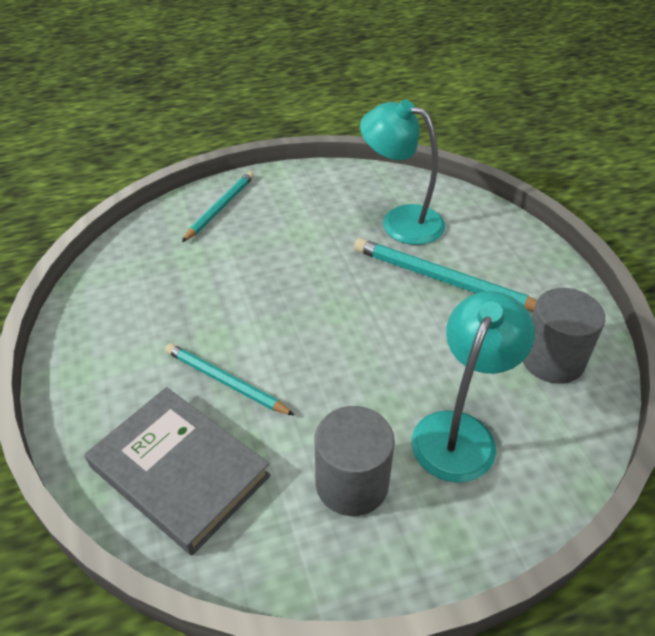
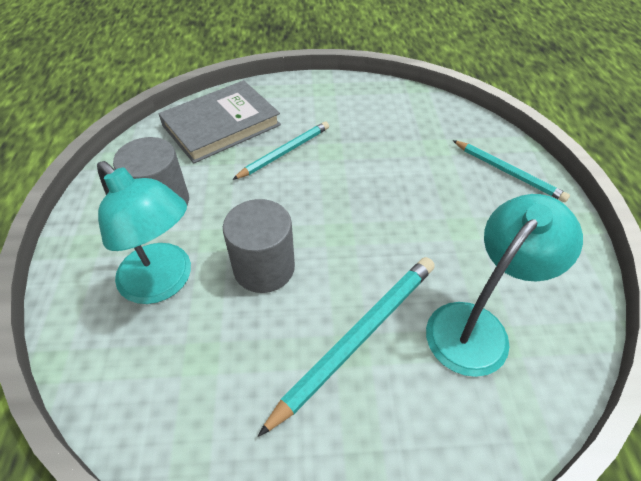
camera: 105 degrees right, 5 degrees up
(552, 359) = (200, 404): grey cylinder -> grey cylinder (264, 268)

